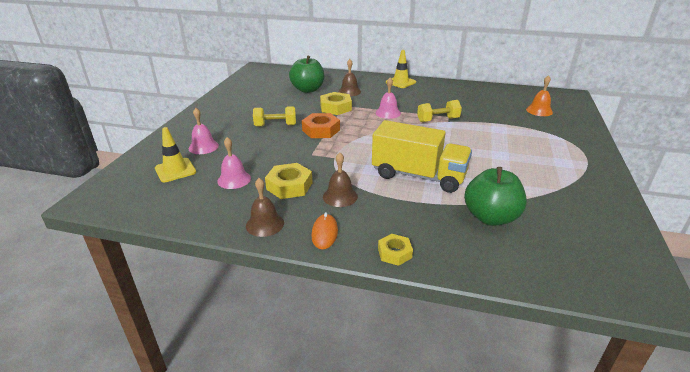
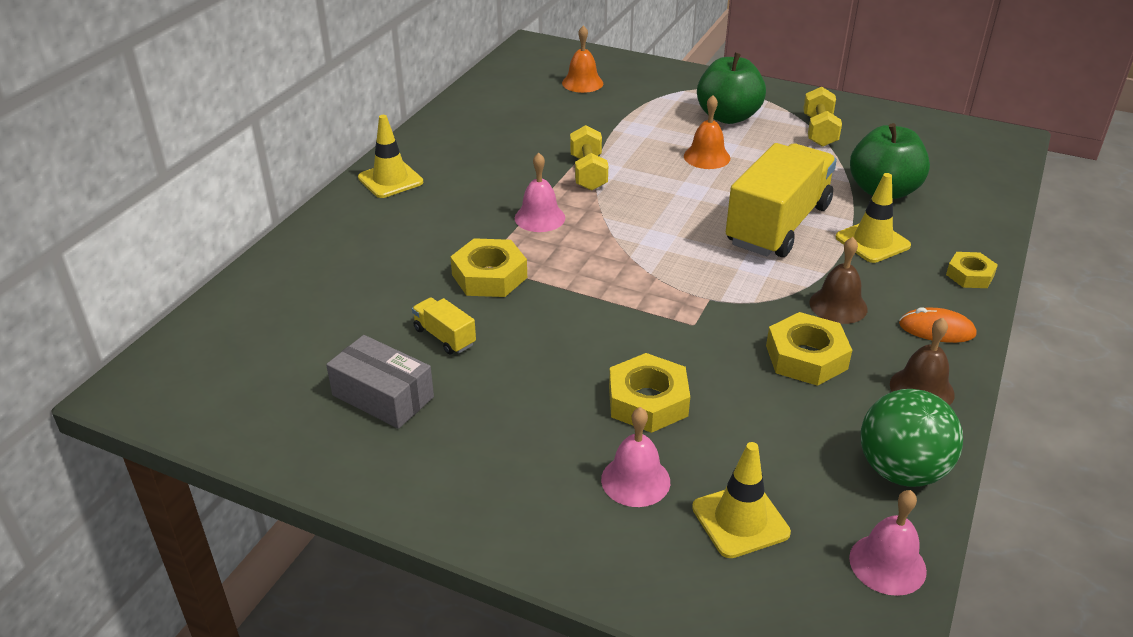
camera: 80 degrees left, 5 degrees up
(198, 214) = (901, 470): none -> green ball
(234, 179) = (782, 427): pink bell -> pink bell (887, 564)
(253, 146) = (648, 401): none -> yellow nut
(255, 99) = (383, 396): none -> grey box
(275, 125) = (554, 365): yellow dumbbell -> yellow dumbbell (819, 131)
(291, 104) = (444, 337): none -> yellow truck
(308, 90) = (365, 306): green apple -> green apple (728, 117)
(321, 130) = (594, 305): orange nut -> none
(349, 91) = (408, 249): brown bell -> none
(418, 211) = (872, 241): none -> yellow traffic cone
(483, 151) = (707, 157): none -> orange bell

